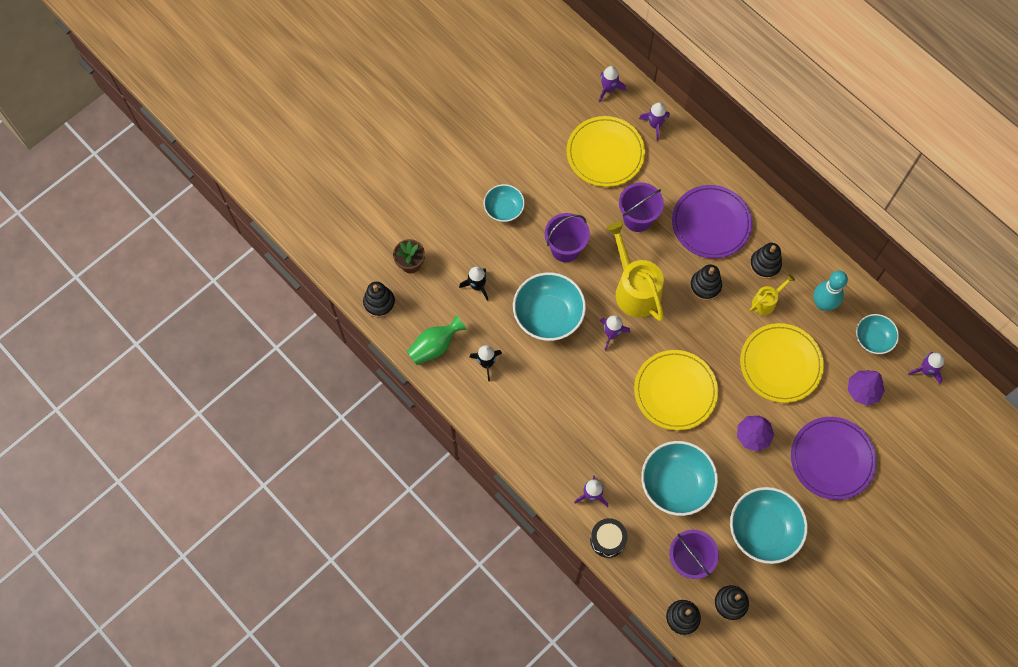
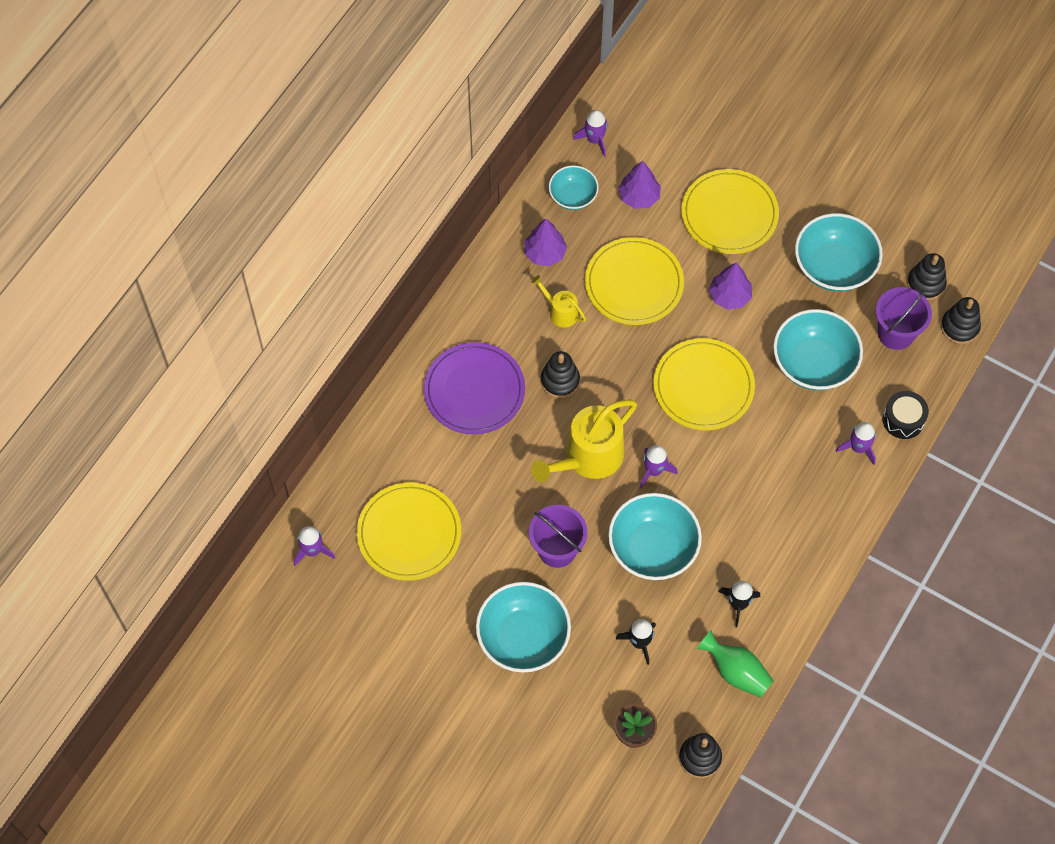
camera: 105 degrees left, 5 degrees down
(504, 209) = (523, 637): turquoise bowl -> turquoise bowl, size x1.71
(637, 218) = (491, 475): purple bucket -> none
(655, 125) = (352, 483): purple rocket -> none
(765, 264) = (512, 322): black stacking toy -> none
(823, 304) = (545, 253): turquoise bowling pin -> purple tree
(832, 459) = (729, 214): purple plate -> yellow plate

